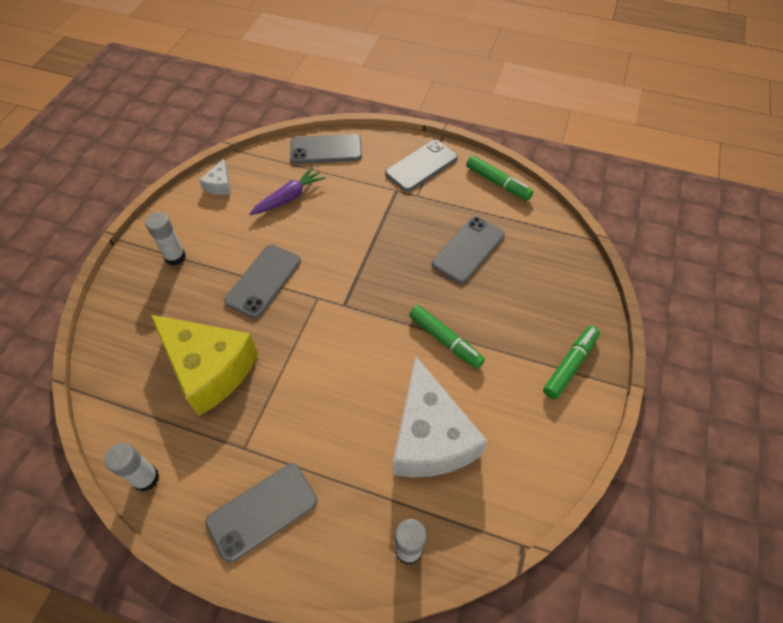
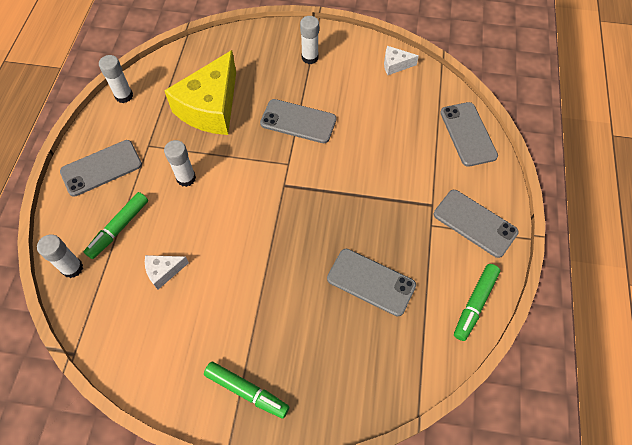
camera: 80 degrees right, 5 degrees up
(262, 511) = (101, 168): grey phone -> grey phone turned 75 degrees counterclockwise
(289, 198) = (395, 118): purple carrot -> none
(308, 404) = (186, 178): none -> white glue stick
(430, 437) = (164, 272): white cheese -> white cheese, size x0.43
(445, 340) = (259, 272): green marker -> green marker (119, 228)

